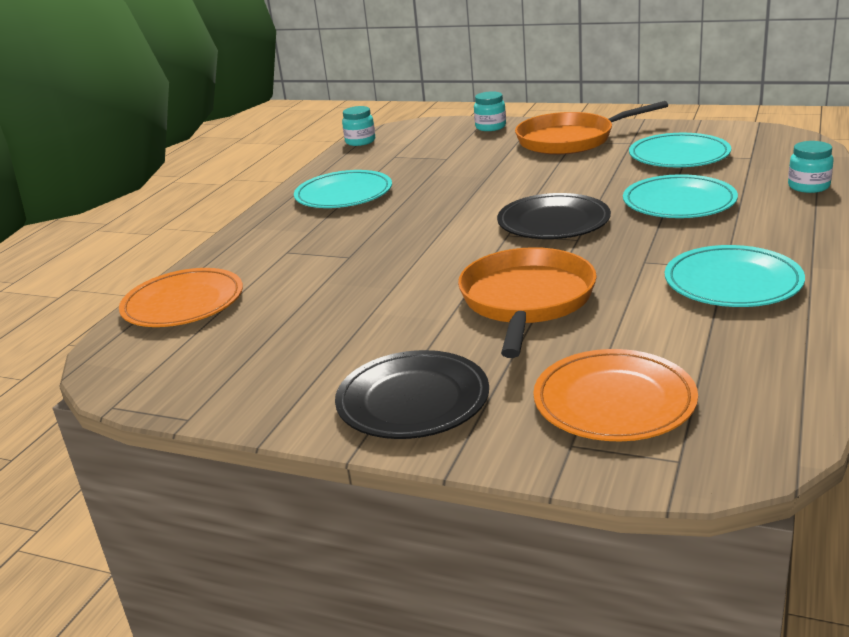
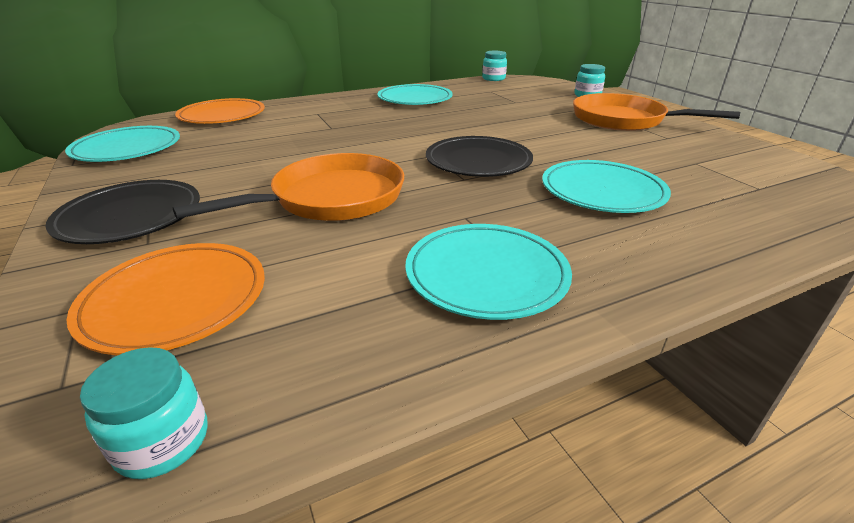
camera: 40 degrees right, 5 degrees up
(679, 156) = (687, 160): turquoise plate -> turquoise plate (127, 149)
(808, 186) = (769, 237): turquoise jar -> turquoise jar (162, 441)

